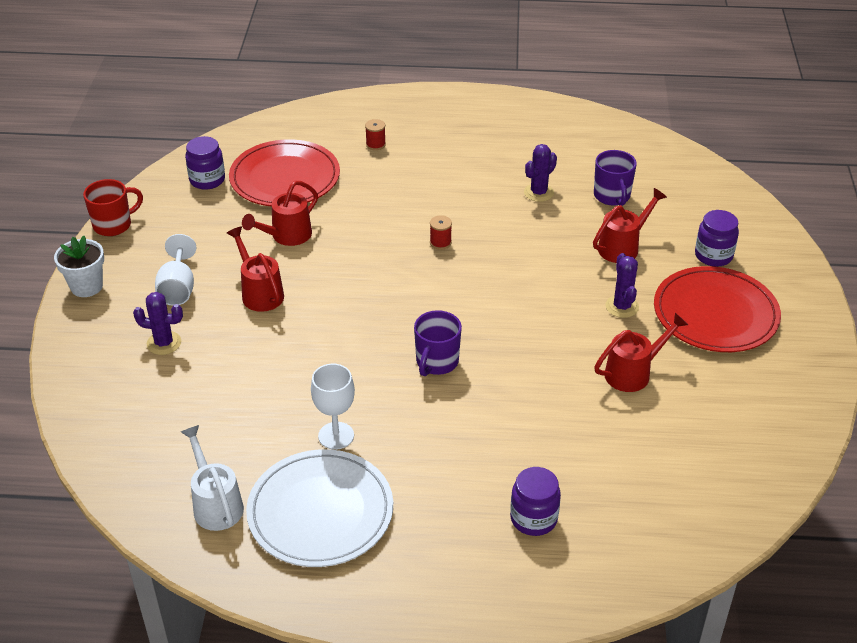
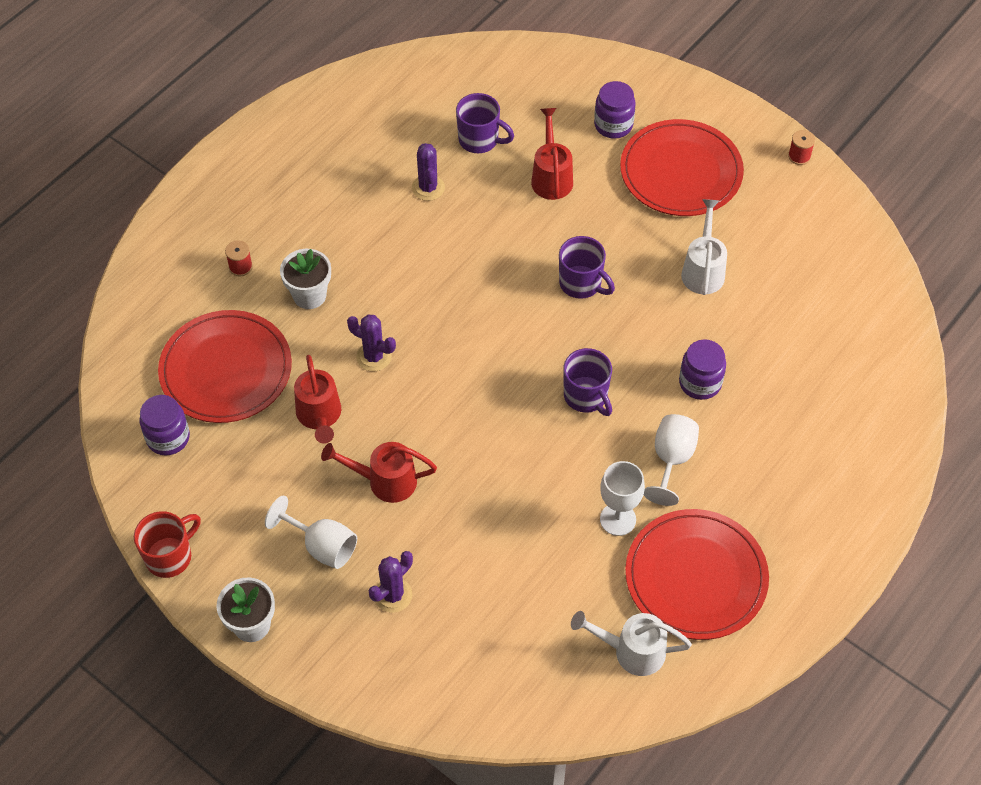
camera: 55 degrees left, 15 degrees up
(113, 225) = (170, 556): red mug -> red mug turned 45 degrees clockwise
(320, 512) = (696, 577): white plate -> red plate
(384, 184) = (309, 295): none -> white flower pot
(423, 442) = (671, 460): none -> white goblet
(440, 242) = (433, 302): red spool -> red spool (799, 156)
(533, 518) = (805, 434): purple jar -> purple jar (700, 383)
(541, 309) = (581, 283): none -> purple mug
(622, 306) = (623, 226): purple cactus -> purple cactus (374, 357)
(633, 373) = (703, 270): red watering can -> white watering can

